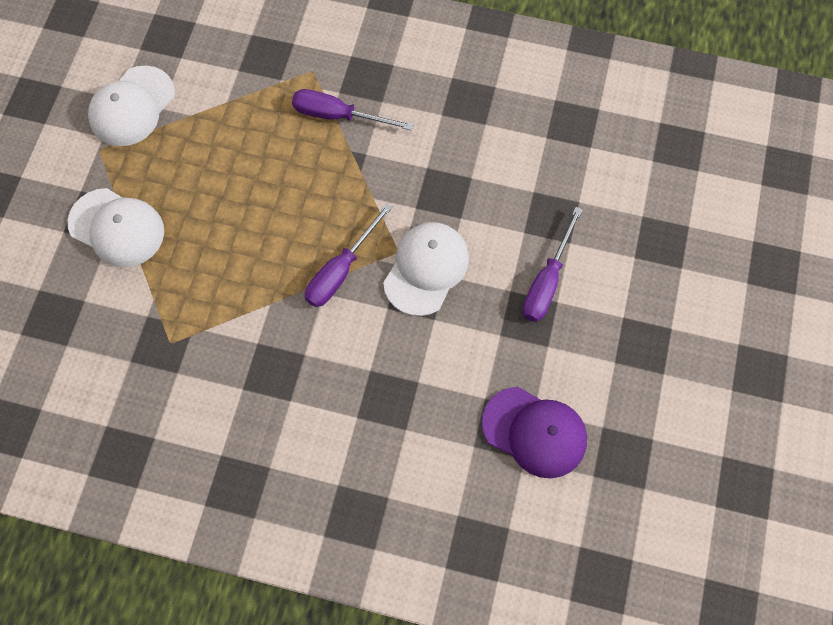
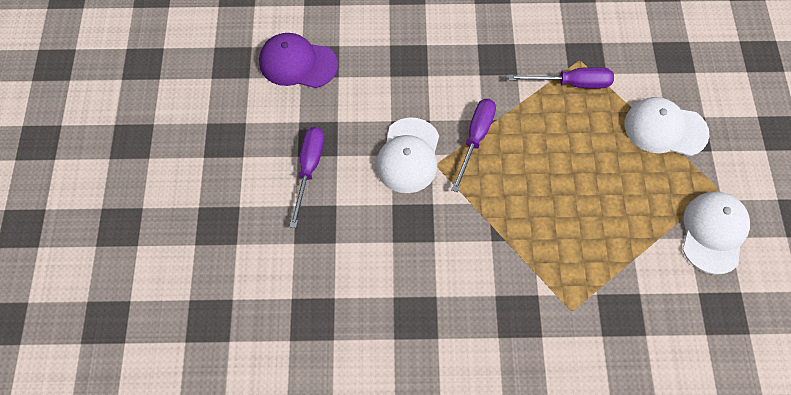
camera: 165 degrees right, 5 degrees down
(338, 116) = (529, 270): purple screwdriver -> purple screwdriver (571, 83)

